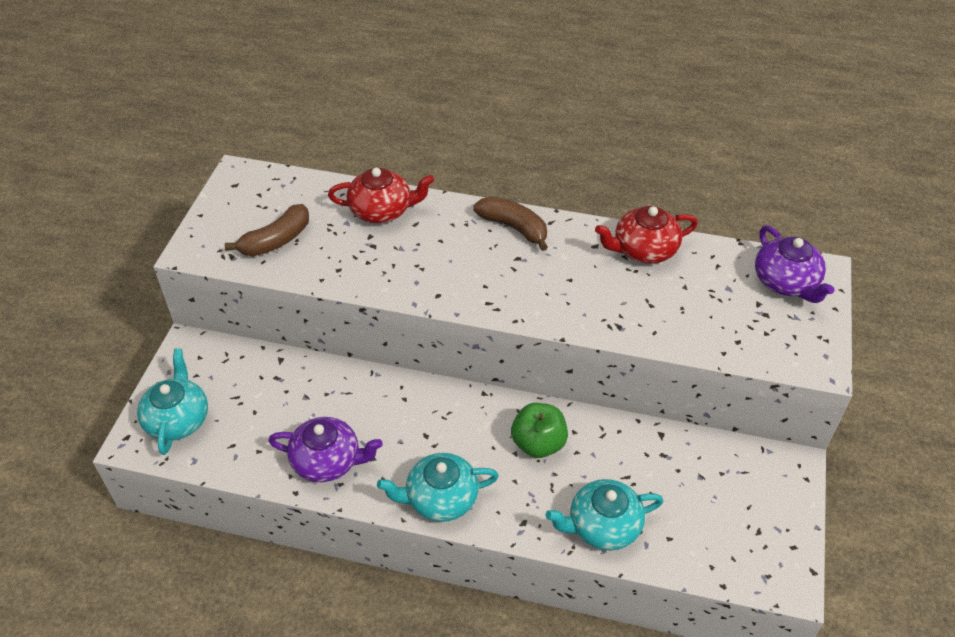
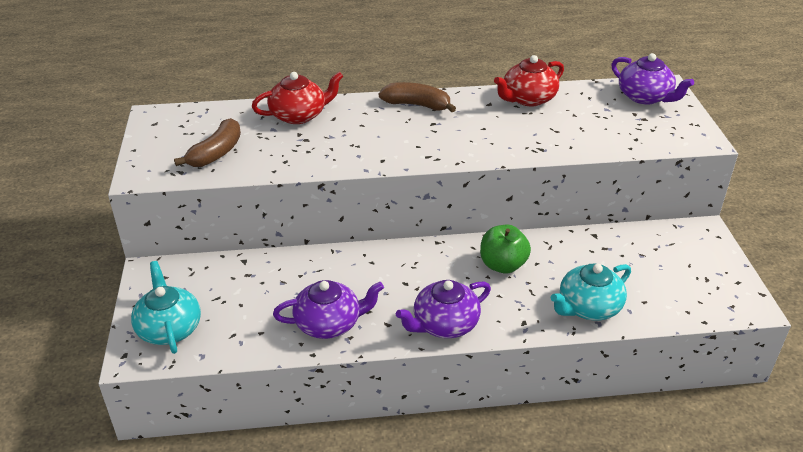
camera: 20 degrees left, 10 degrees down
(440, 498) = (444, 324): turquoise teapot -> purple teapot

